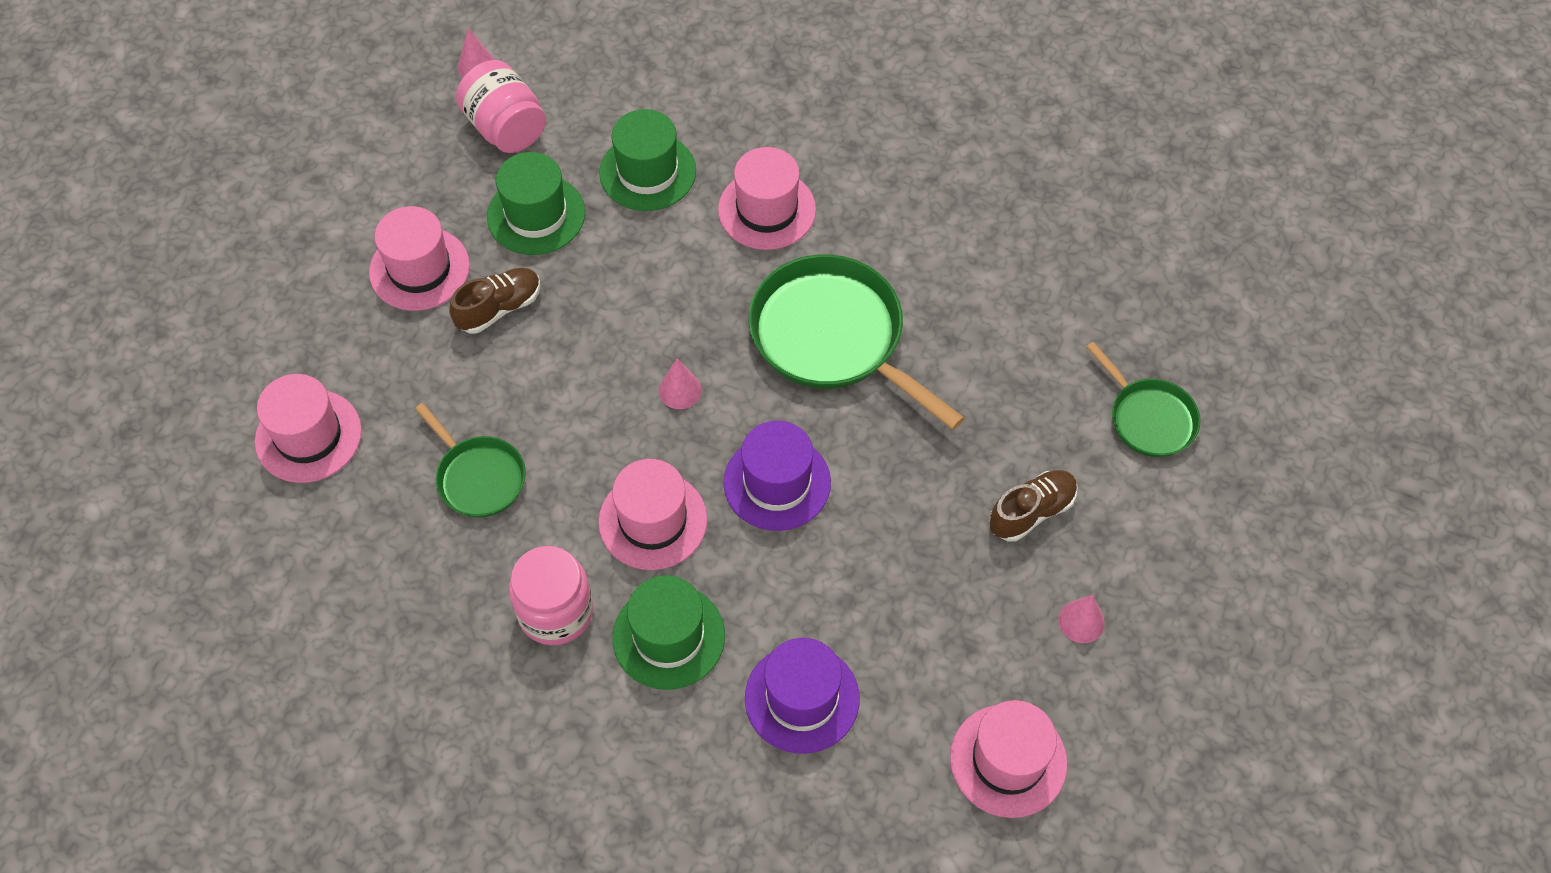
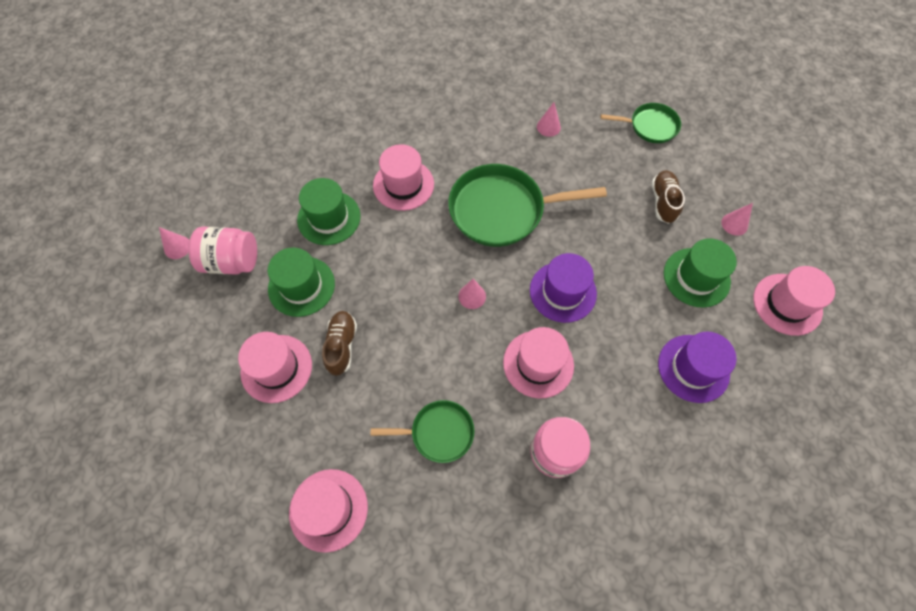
camera: 50 degrees left, 5 degrees up
(668, 636) = (612, 405): green hat -> green hat (696, 277)
(1019, 300) = (548, 127): none -> pink cone

